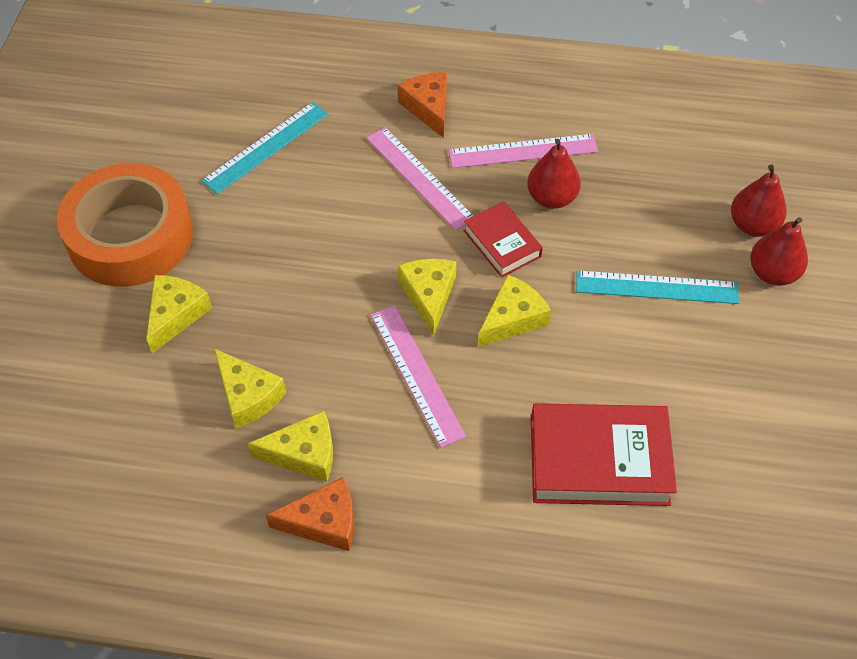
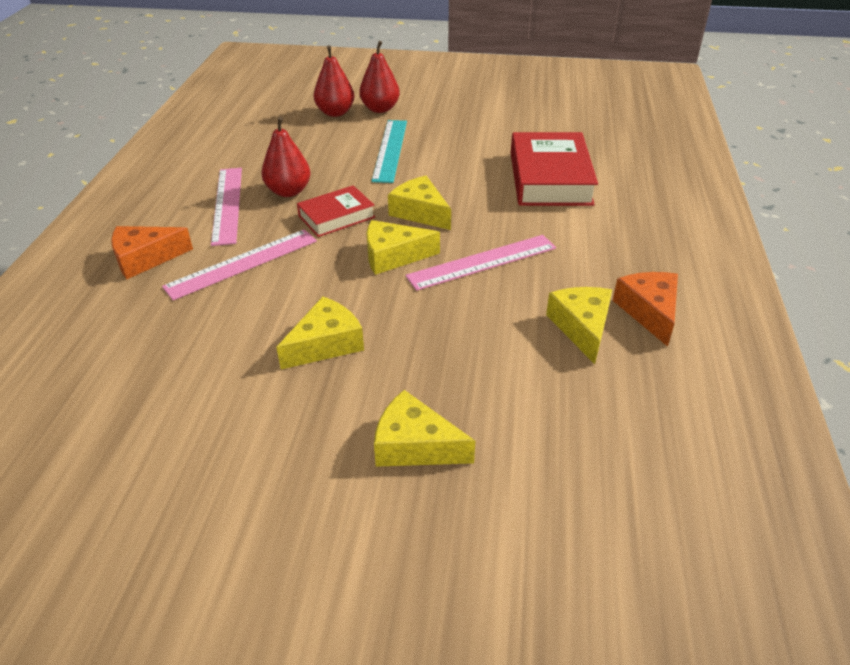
camera: 90 degrees left, 15 degrees down
(130, 236) = (277, 511): orange tape -> none
(248, 396) = (522, 372): yellow cheese -> yellow cheese (326, 344)
(266, 147) = (155, 382): turquoise ruler -> none

